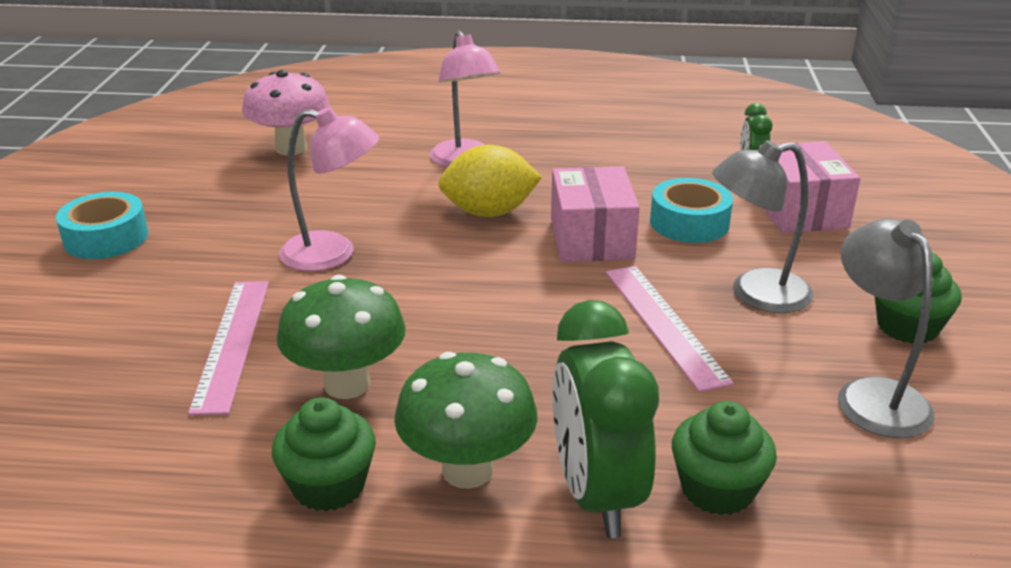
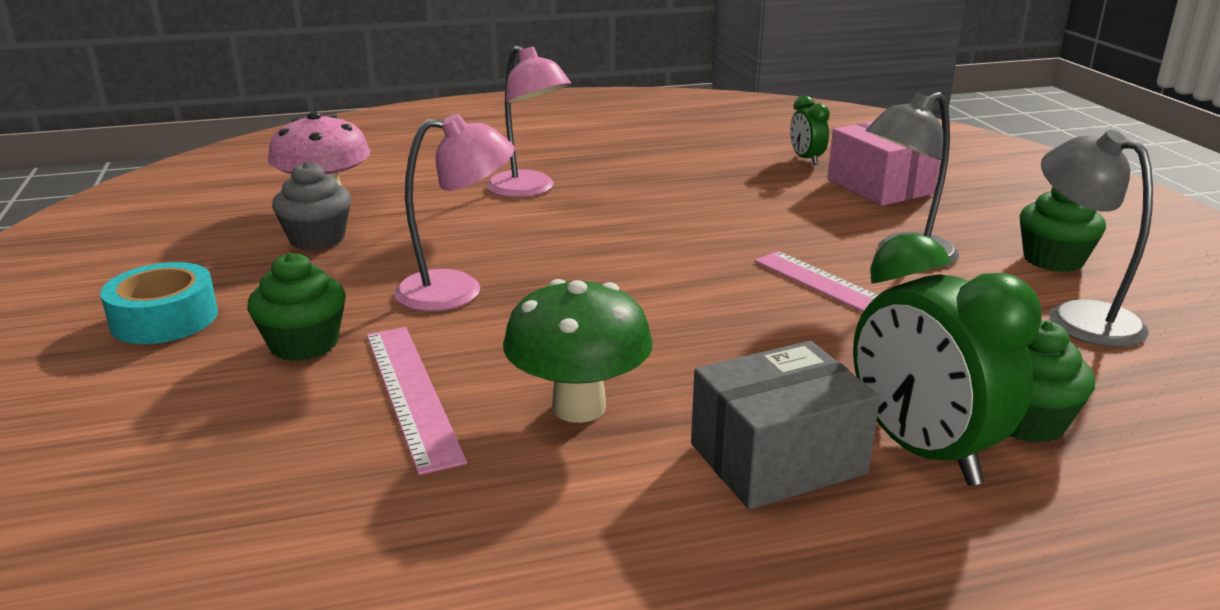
camera: 20 degrees left, 5 degrees down
(261, 183) = (317, 239): none -> grey cupcake
(329, 485) = (644, 508): green cupcake -> green cupcake (304, 344)
(467, 470) = (777, 459): green mushroom -> grey box
(489, 212) = (593, 229): yellow lemon -> none
(591, 238) = (714, 236): pink box -> none
(689, 223) = (793, 210): turquoise tape -> none

